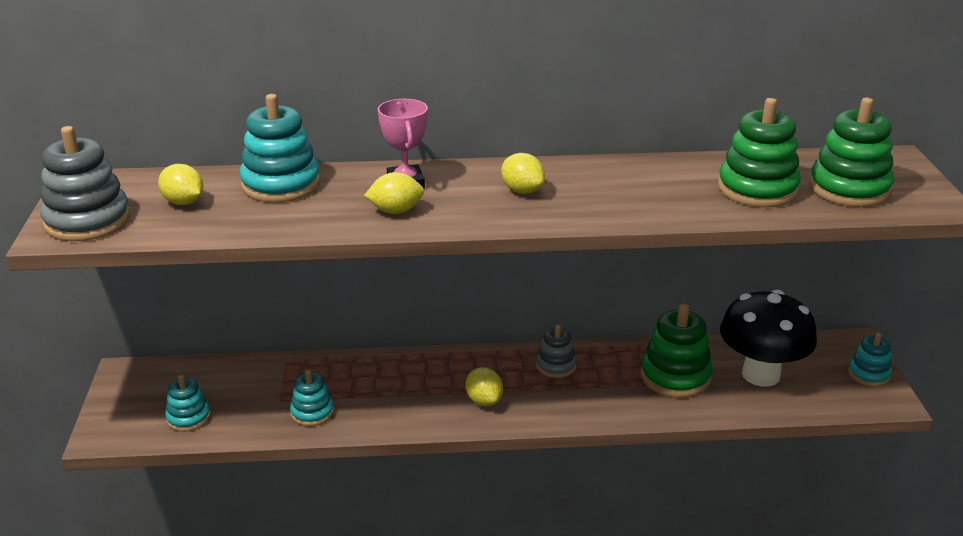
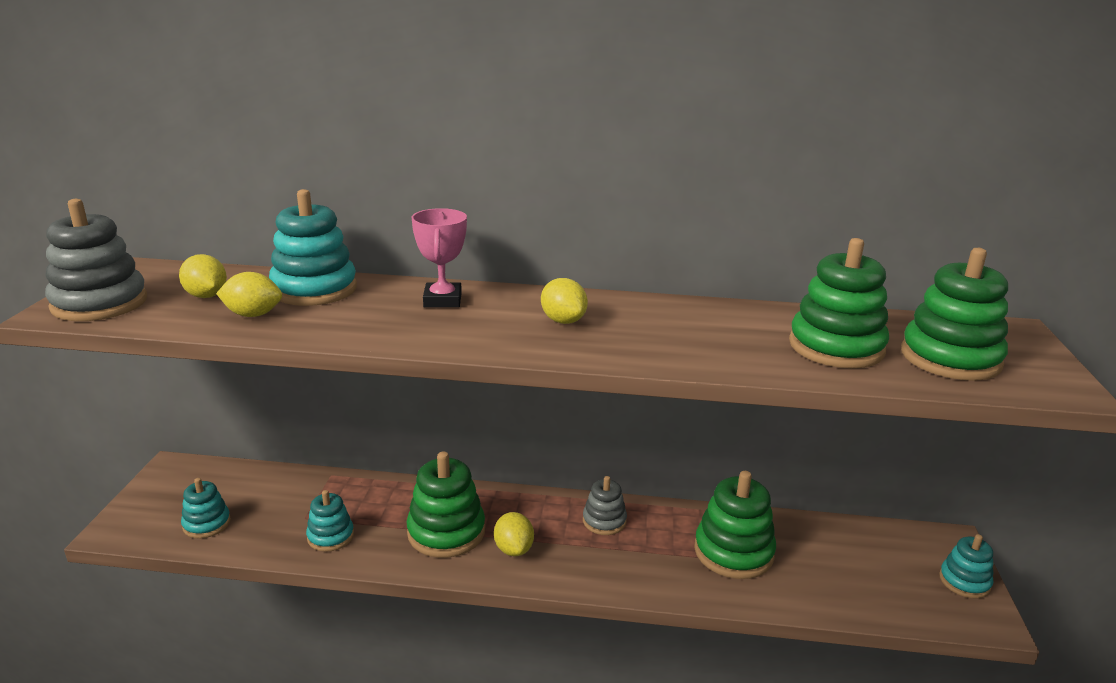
camera: 10 degrees right, 5 degrees down
(395, 211) = (415, 327): yellow lemon -> yellow lemon (253, 315)
(417, 394) = (446, 532): none -> green stacking toy
(761, 374) = (833, 564): black mushroom -> none

